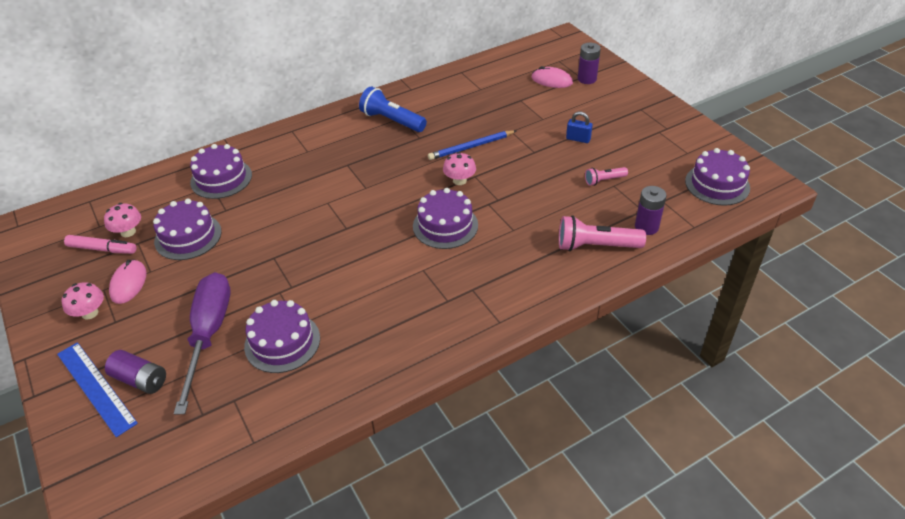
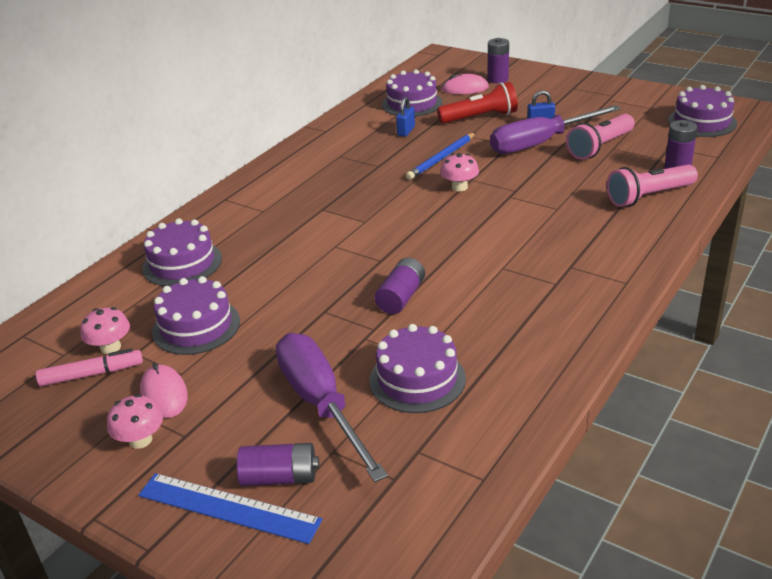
camera: 25 degrees left, 10 degrees down
(332, 267) = (401, 297): none -> purple battery
(391, 121) = (333, 161): blue flashlight -> none
(445, 225) = (485, 226): purple cake -> purple cake (412, 103)
(468, 110) = (406, 131): none -> blue padlock
(536, 115) = (480, 117): none -> red flashlight
(560, 159) = (540, 143): none -> purple screwdriver
(604, 180) = (600, 147): pink flashlight -> pink flashlight, size x1.81

